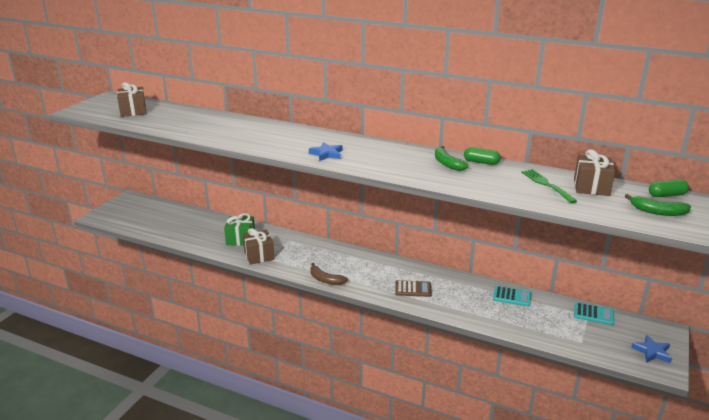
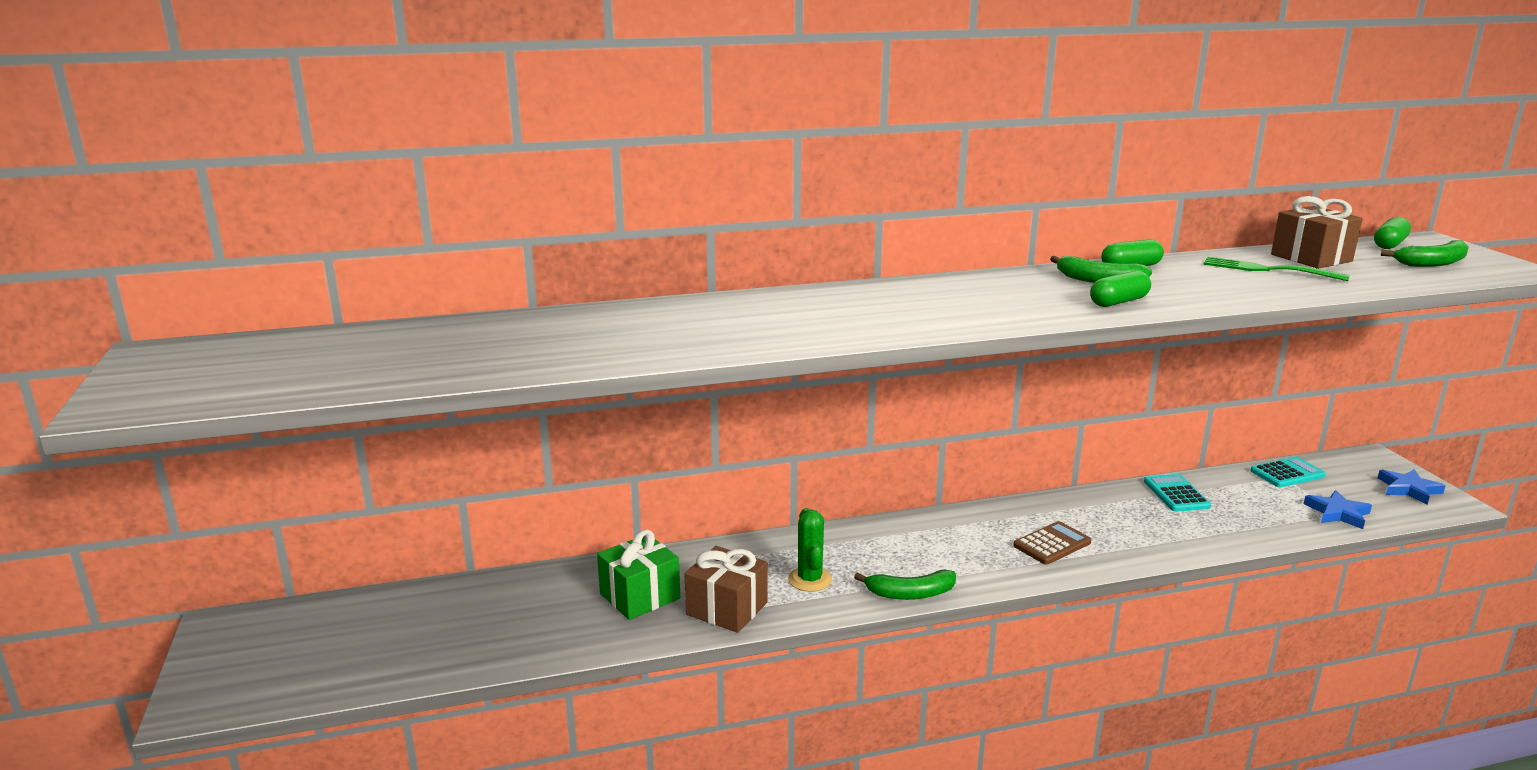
camera: 40 degrees left, 5 degrees down
(133, 111) = (304, 362): brown gift -> none
(300, 259) = (810, 579): none -> green cactus
(325, 280) = (910, 594): brown banana -> green banana
(326, 154) = (907, 319): blue star -> blue star (1337, 513)
(427, 175) = (1118, 302): none -> green capsule
(512, 296) = (1176, 494): turquoise calculator -> turquoise calculator turned 75 degrees counterclockwise

